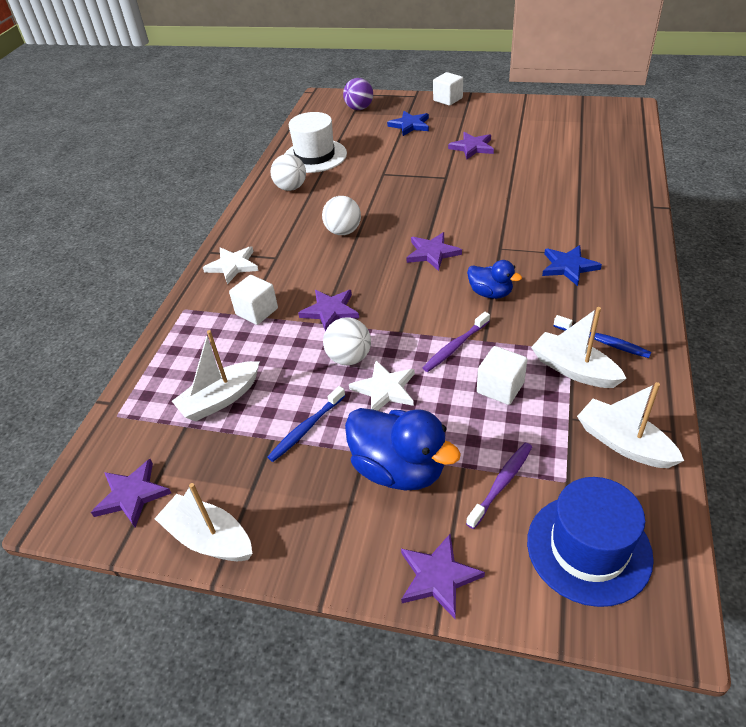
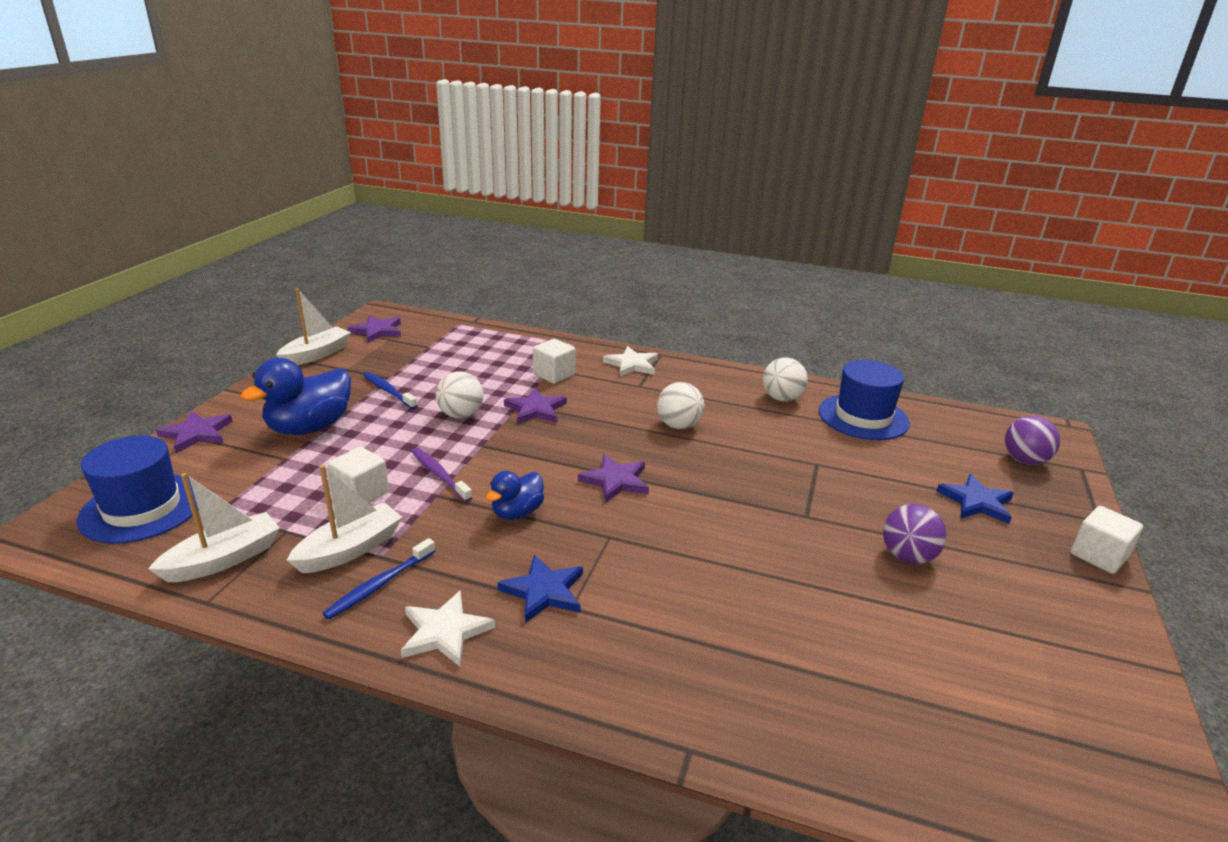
camera: 90 degrees right, 15 degrees down
(220, 399) = (448, 358): white boat -> none
(315, 156) = (863, 417): white hat -> blue hat
(385, 389) = (407, 429): white star -> white star (445, 632)
(472, 147) = (907, 556): purple star -> purple ball
(501, 483) = (248, 475): purple toothbrush -> none

